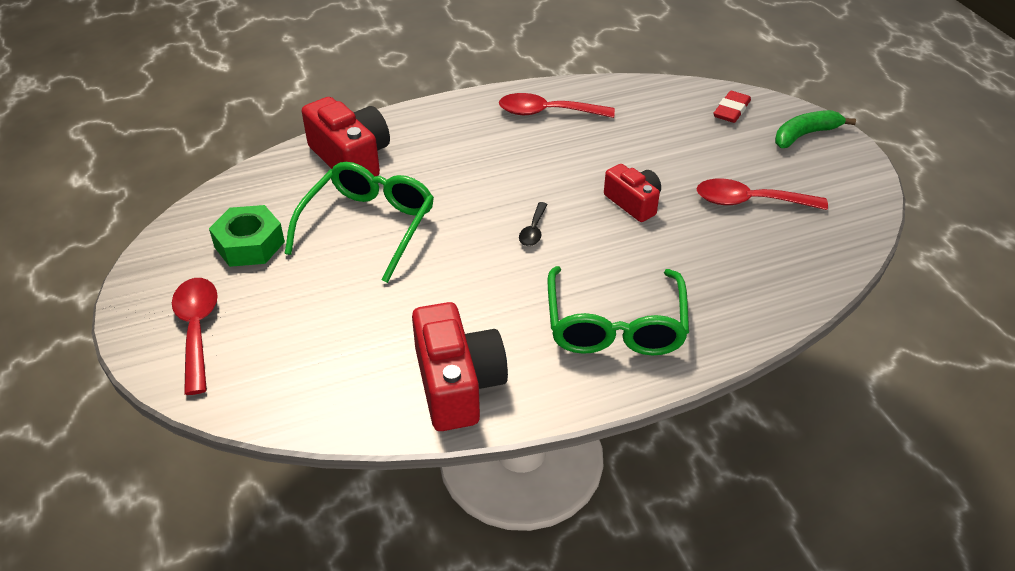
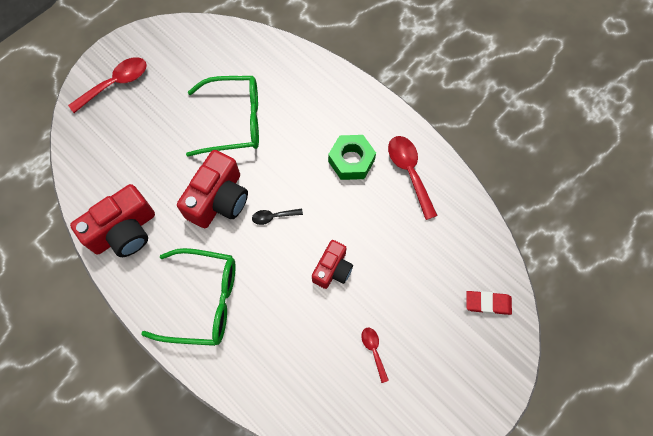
camera: 65 degrees right, 25 degrees up
(249, 244) = (191, 70): green nut -> green nut (351, 161)
(351, 158) = (294, 78): red camera -> red camera (219, 199)
(615, 326) = (204, 301): green glasses -> green glasses turned 150 degrees counterclockwise
(750, 201) = (374, 351): red spoon -> red spoon, size x0.54
(805, 135) = (484, 371): green banana -> none

